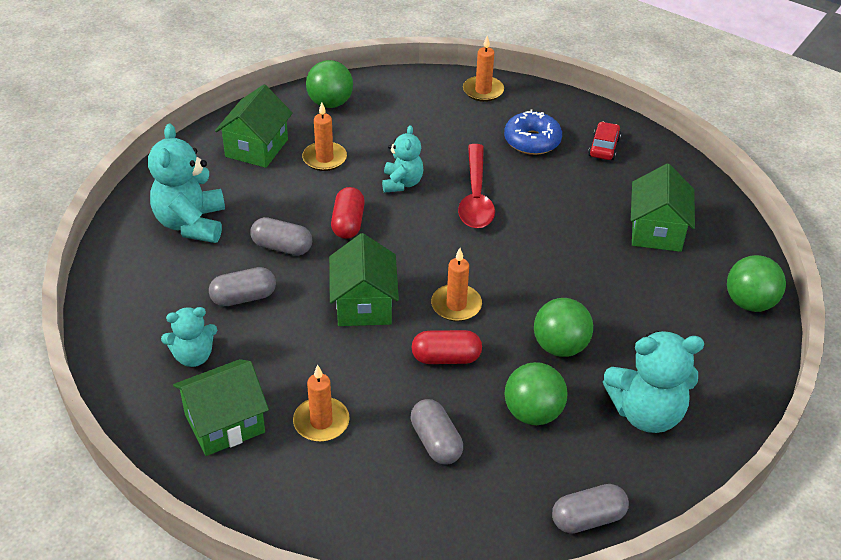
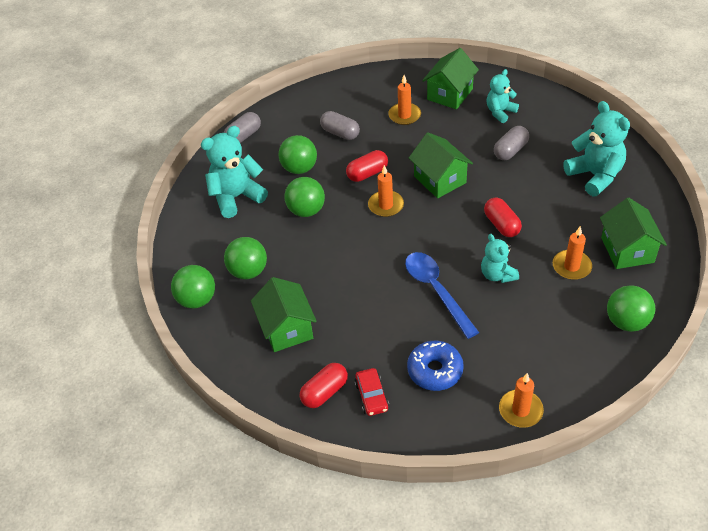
camera: 155 degrees right, 5 degrees up
(282, 247) = (524, 189): grey capsule -> none
(475, 196) = (436, 291): red spoon -> blue spoon
(646, 167) = (324, 392): none -> red capsule
(673, 306) = (248, 271): none -> green ball

